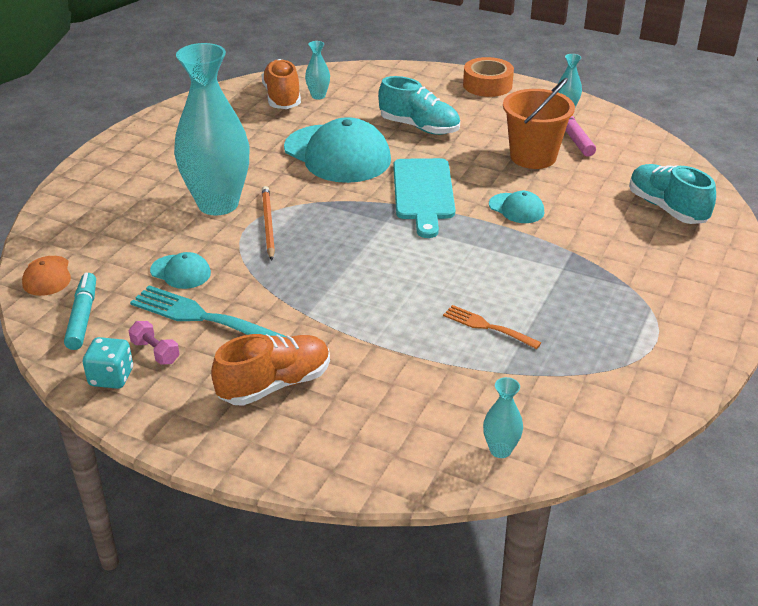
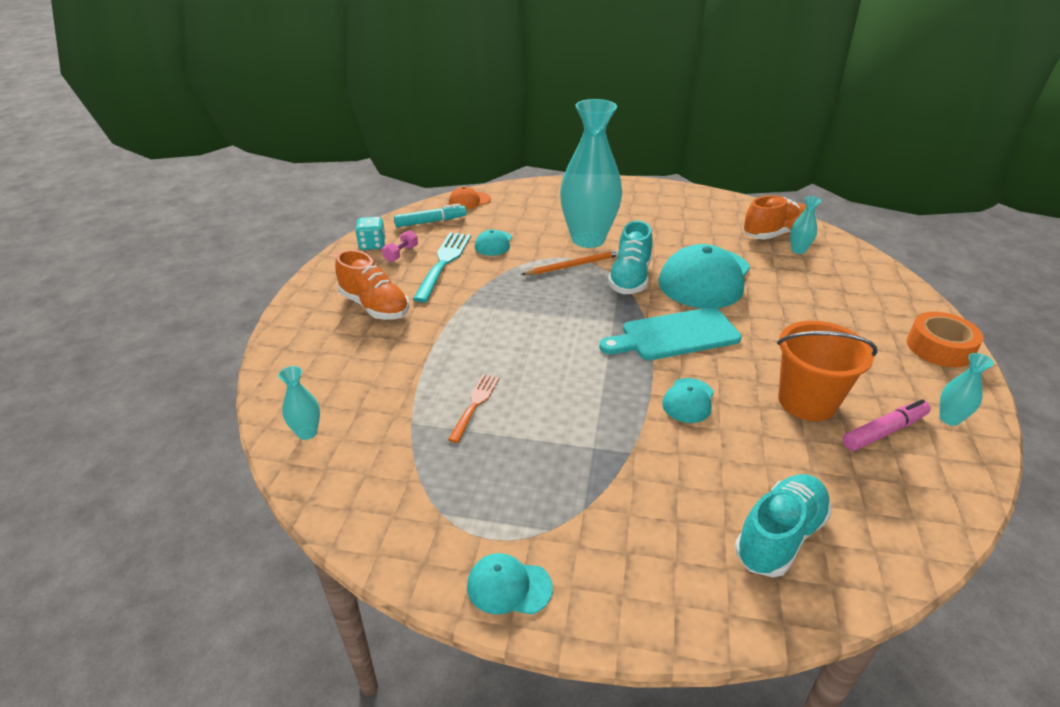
camera: 75 degrees right, 0 degrees up
(419, 127) = (796, 315): turquoise shoe -> turquoise shoe (630, 278)
(705, 337) = (508, 586): none -> turquoise cap

